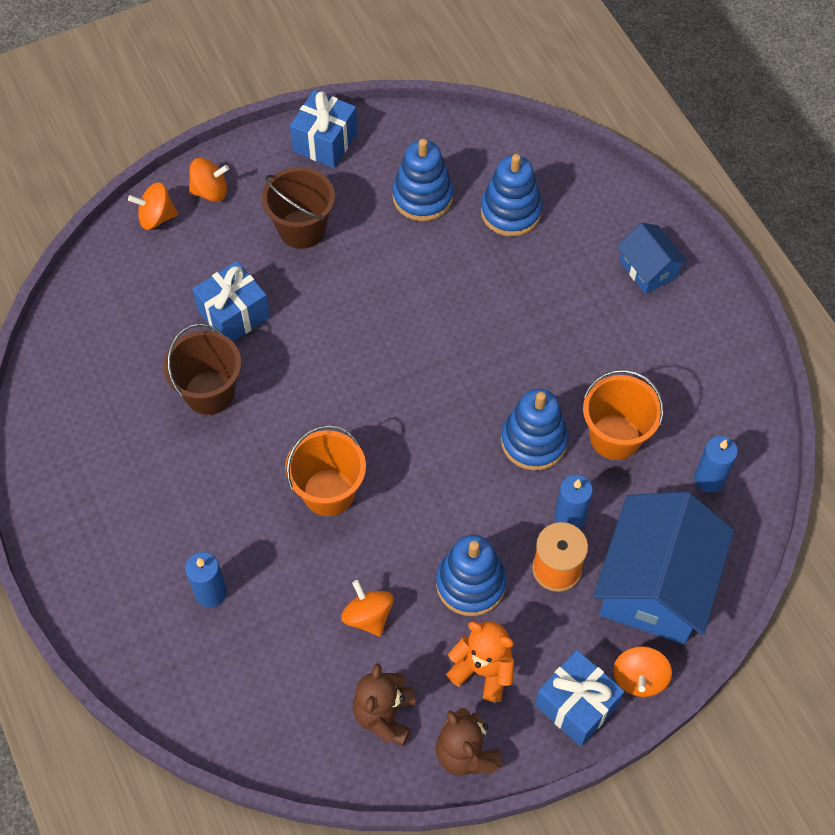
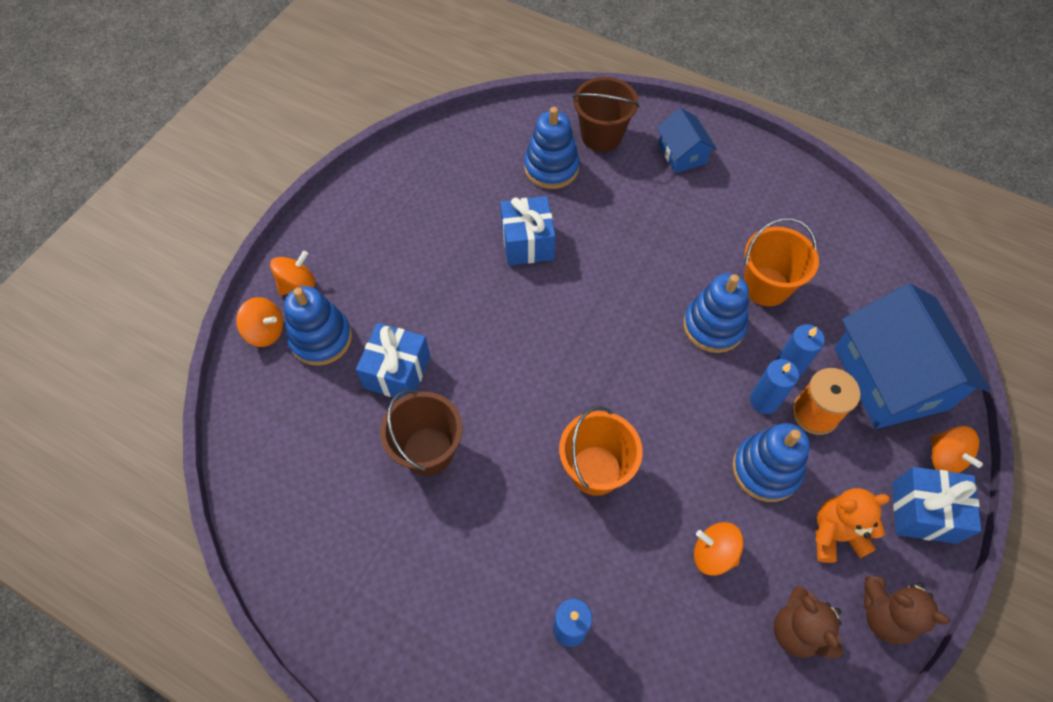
camera: 35 degrees left, 0 degrees up
(156, 217) = (265, 331): orange spinning top -> orange spinning top turned 120 degrees counterclockwise
(302, 229) = (400, 270): brown bucket -> brown bucket (601, 136)
(325, 142) = (364, 194): blue gift -> blue gift (527, 243)
(422, 197) = (476, 193): blue stacking toy -> blue stacking toy (321, 338)
(648, 269) = (682, 154): blue house -> blue house turned 45 degrees clockwise
(709, 479) = (854, 276): blue candle -> blue candle (764, 400)

